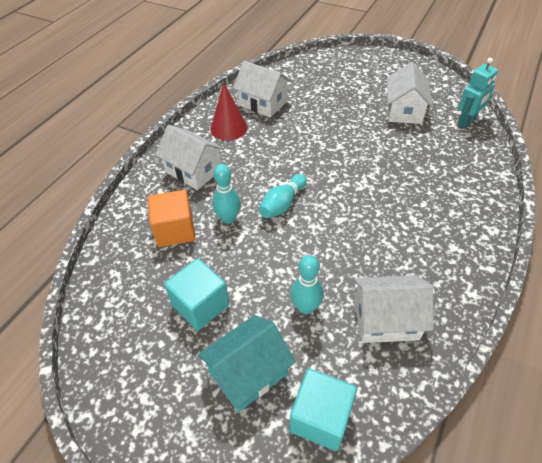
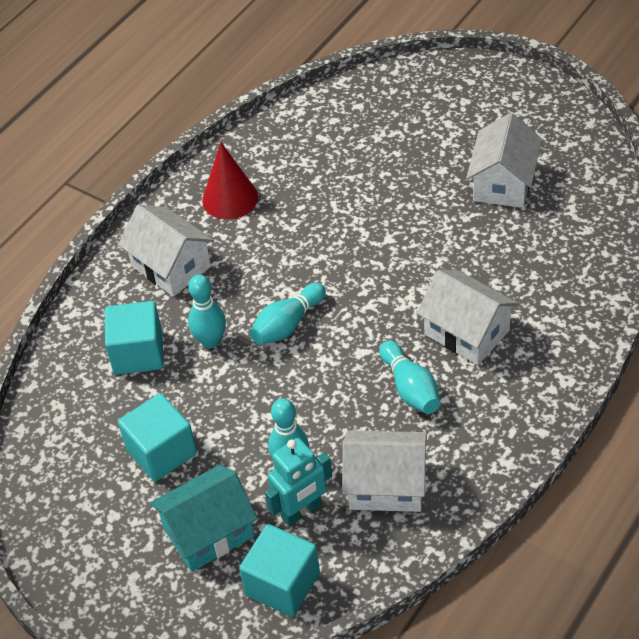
camera: 10 degrees right, 0 degrees up
(175, 230) = (138, 353): orange cube -> turquoise cube
(263, 103) = (288, 157): white house -> white house (466, 332)
(382, 243) = (410, 388): none -> turquoise bowling pin
(467, 121) = (594, 207): turquoise robot -> turquoise robot (301, 511)

